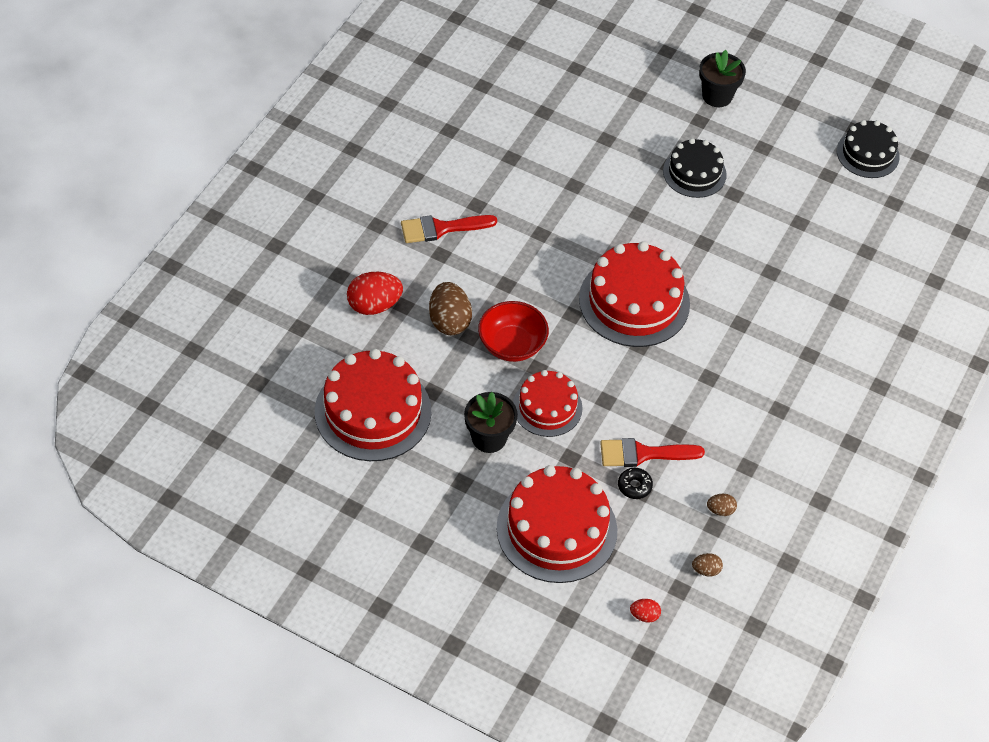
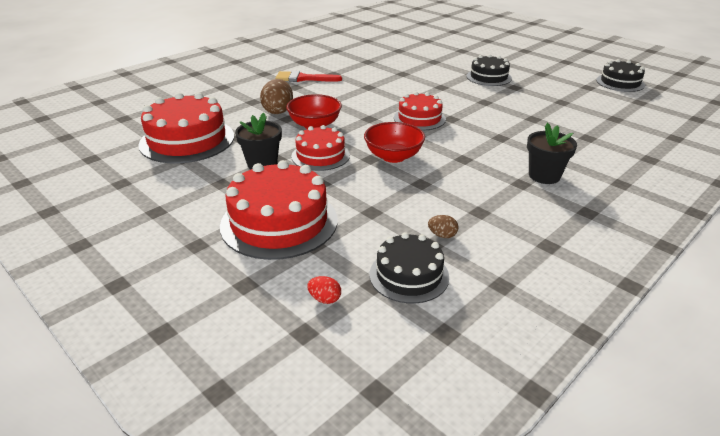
camera: 20 degrees right, 20 degrees down
(374, 305) = (233, 99): red egg -> none
(630, 390) = (393, 156): none -> red bowl
(634, 301) = (419, 118): red cake -> red cake, size x0.60
(634, 486) = (367, 207): black donut -> none
(643, 454) = (386, 190): red brush -> none
(706, 570) = (409, 275): brown egg -> black cake
(717, 96) = (515, 55): black flower pot -> black flower pot (544, 176)

